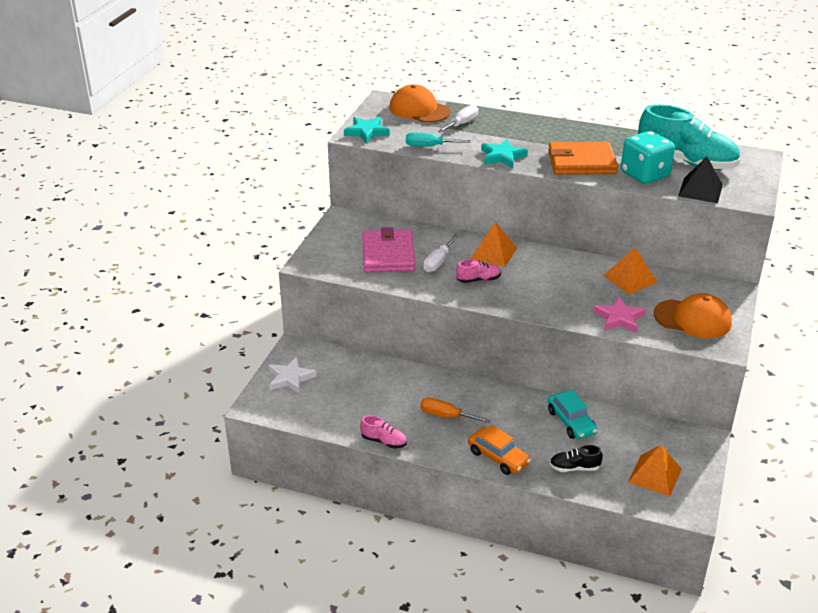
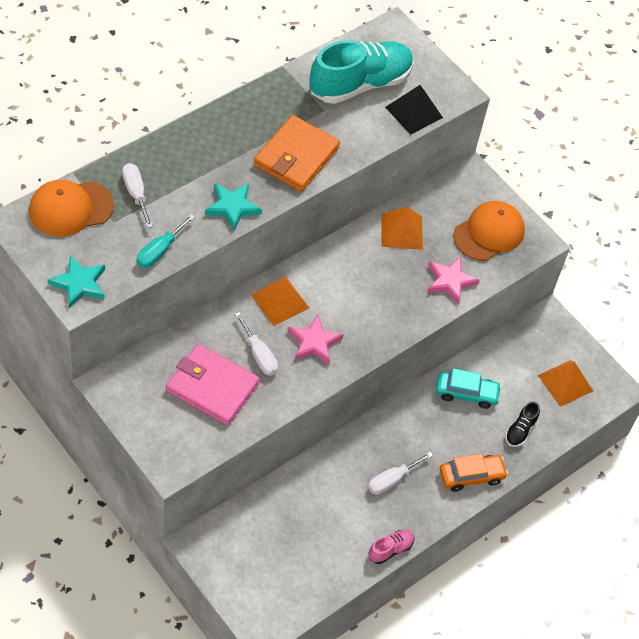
camera: 65 degrees left, 20 degrees up
(290, 378) = (243, 575): white star -> none
(446, 416) = (392, 480): orange screwdriver -> white screwdriver
(478, 280) = (314, 342): pink shoe -> pink star
(644, 175) = (357, 129): turquoise dice -> none

